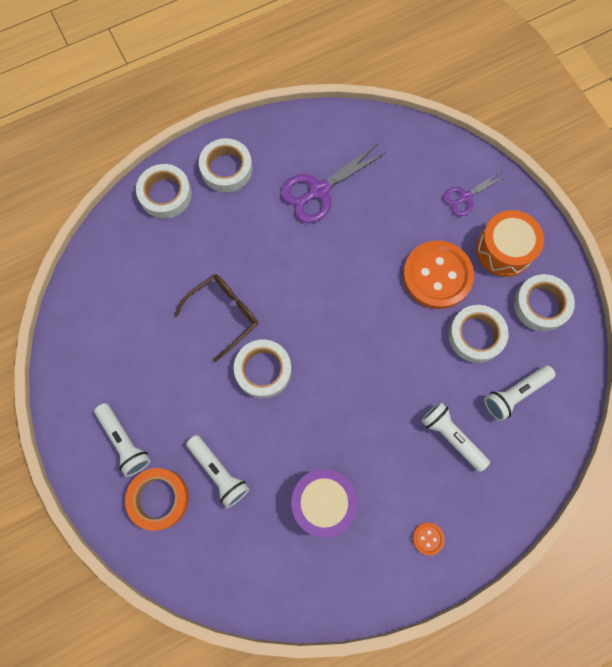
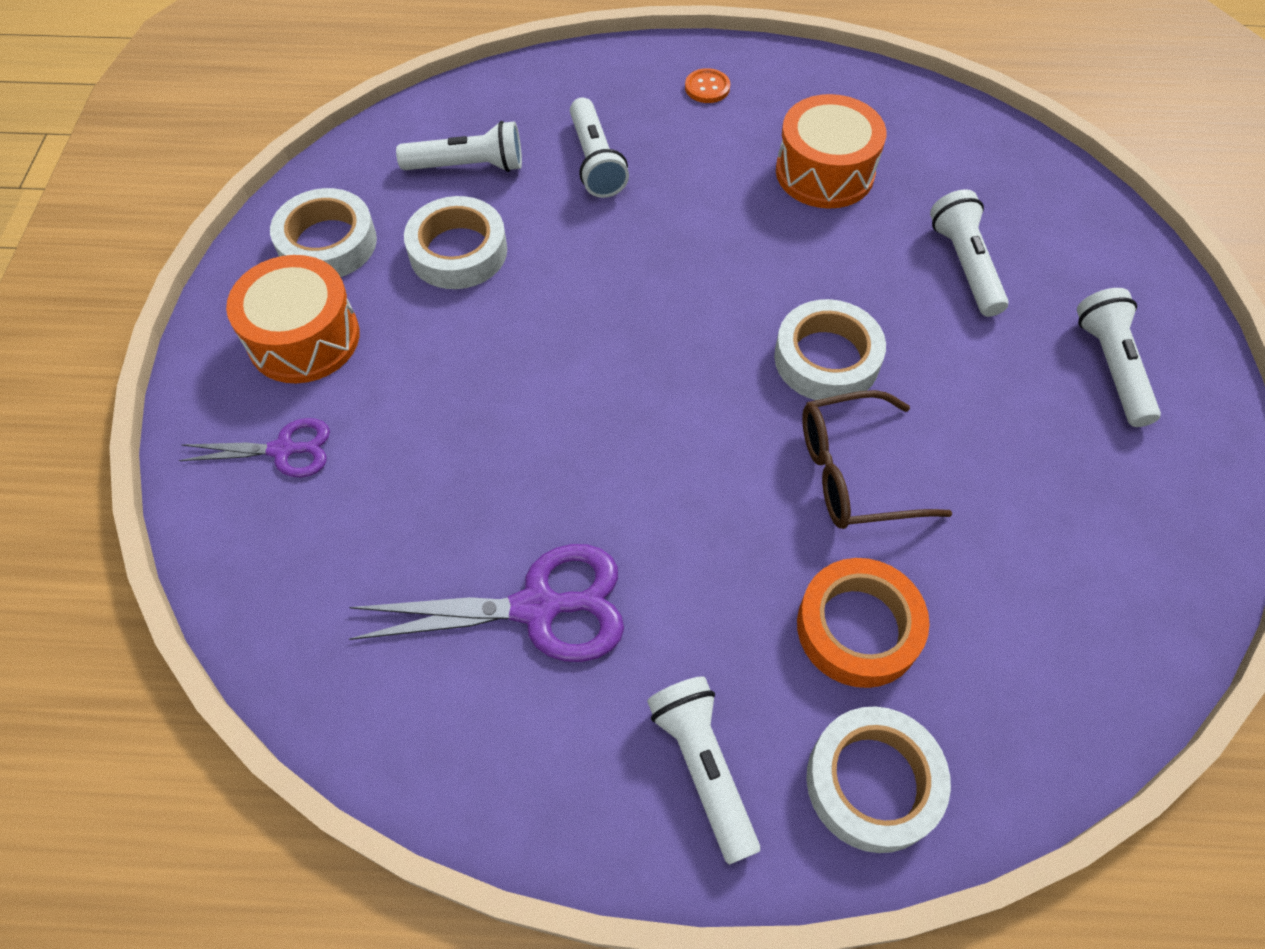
camera: 150 degrees left, 15 degrees down
(159, 499) = (1074, 274): orange tape -> orange tape (858, 628)
(226, 169) = (703, 768): white tape -> white flashlight
(323, 502) = (824, 172): purple drum -> orange drum
(437, 276) = (444, 354): orange button -> none

